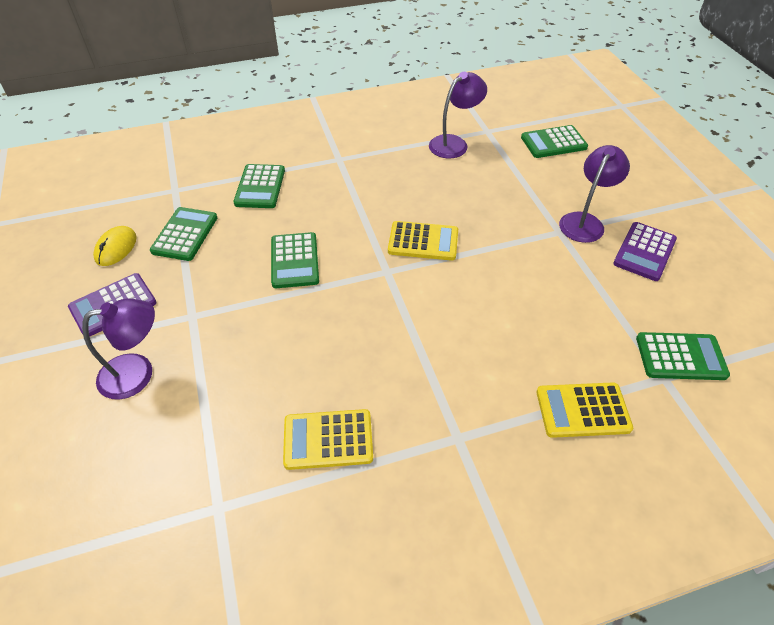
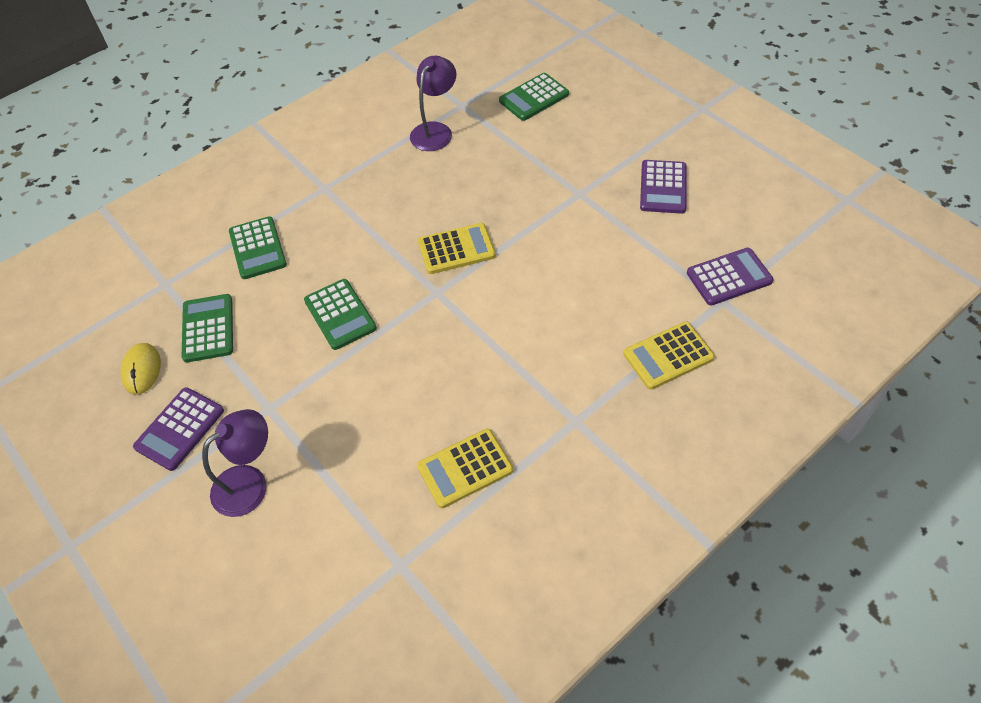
camera: 20 degrees left, 5 degrees up
(585, 221) = (598, 175): purple lamp -> none
(680, 357) = (729, 277): green calculator -> purple calculator

